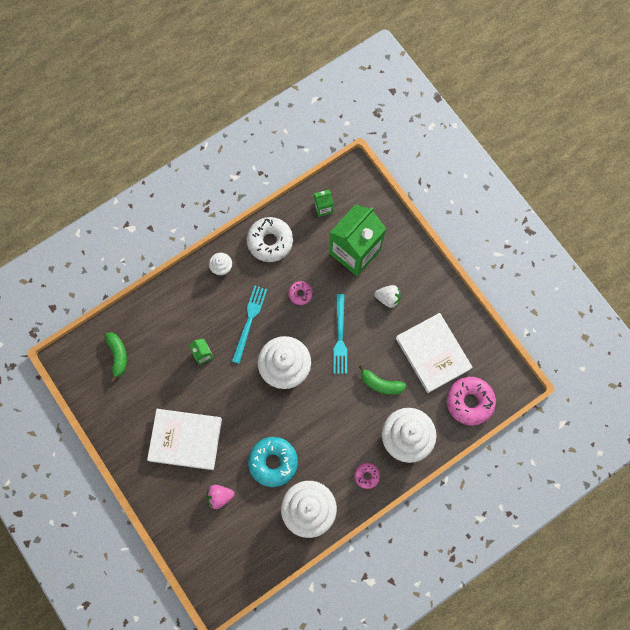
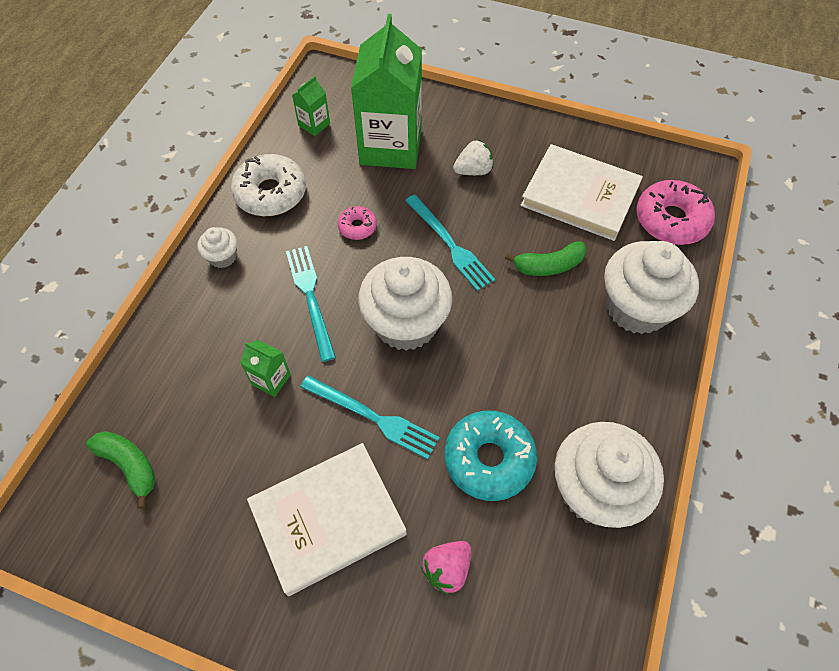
camera: 35 degrees left, 15 degrees down
(236, 406) = (373, 417): none -> turquoise fork
(367, 476) = (632, 387): pink donut -> none

